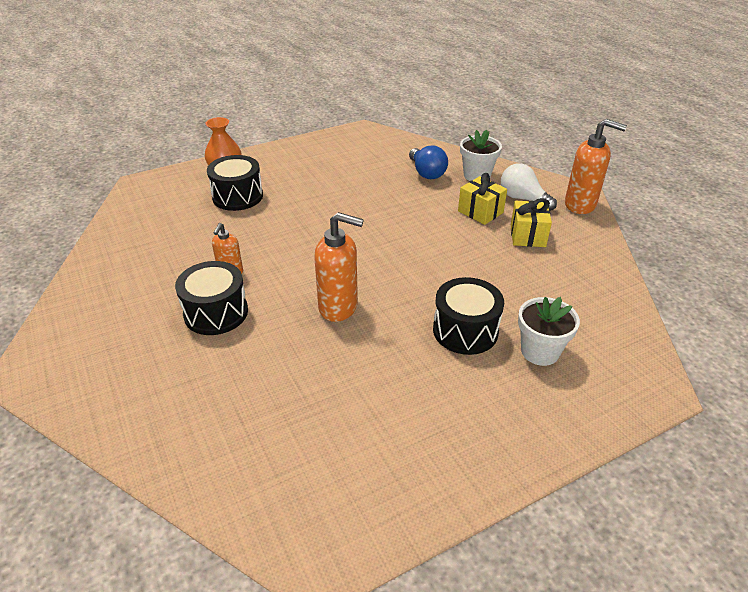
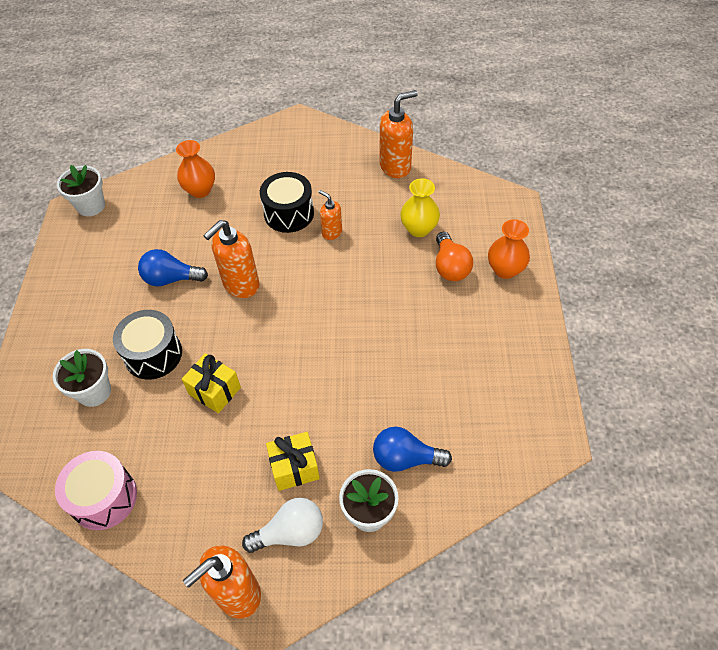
camera: 120 degrees right, 15 degrees up
(107, 261) = (395, 167): none -> orange soap dispenser
(198, 223) = (419, 229): none -> yellow vase
(208, 412) = (200, 190): none -> orange vase
(237, 196) = (450, 267): black drum -> orange light bulb
(299, 535) = (91, 206): none -> white flower pot
(368, 365) = (171, 279): none -> blue light bulb
(527, 235) = (225, 487): yellow gift -> yellow gift (215, 391)
(606, 292) = (104, 498): none -> pink drum

